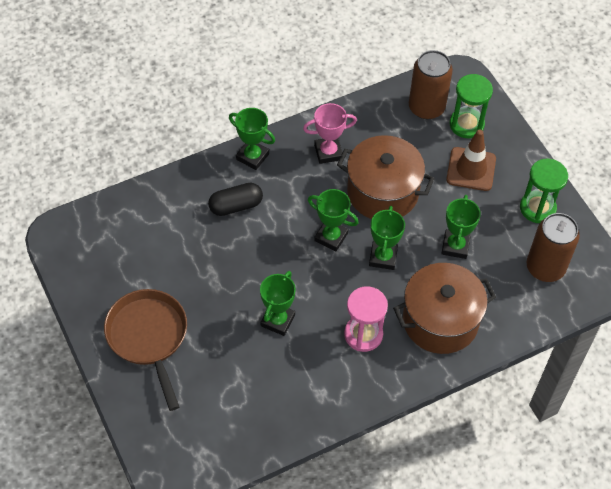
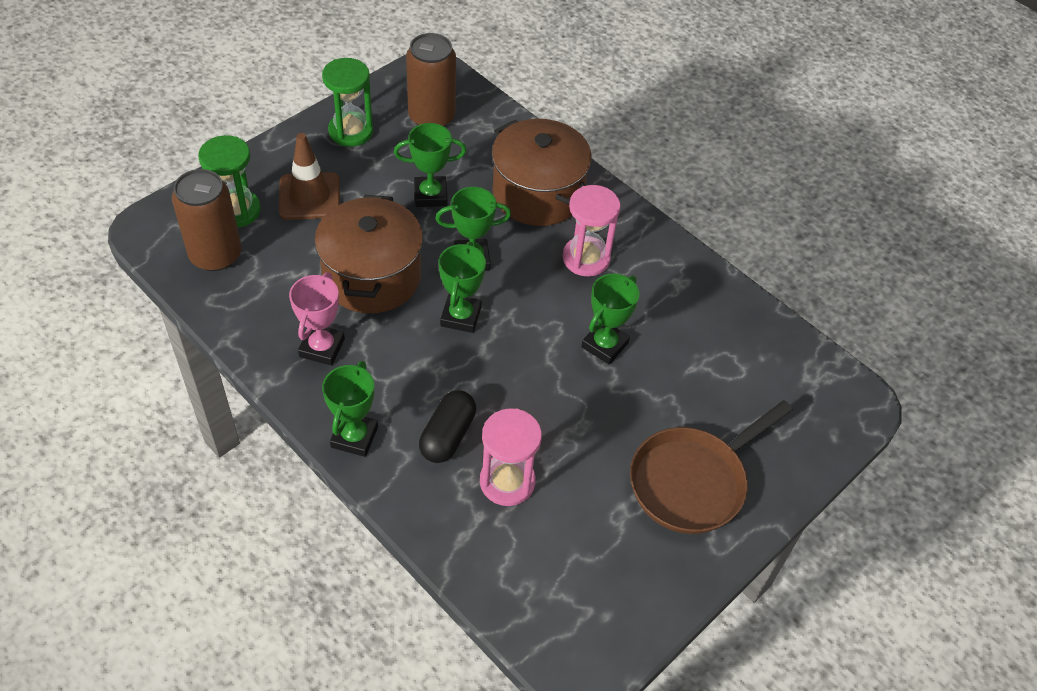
camera: 110 degrees left, 5 degrees down
(190, 230) = (507, 481): none -> pink hourglass
(236, 206) = (447, 435): black capsule -> black capsule turned 60 degrees clockwise
(277, 320) = (604, 345): green trophy -> green trophy turned 60 degrees counterclockwise
(328, 152) = (322, 348): pink trophy -> pink trophy turned 45 degrees clockwise

